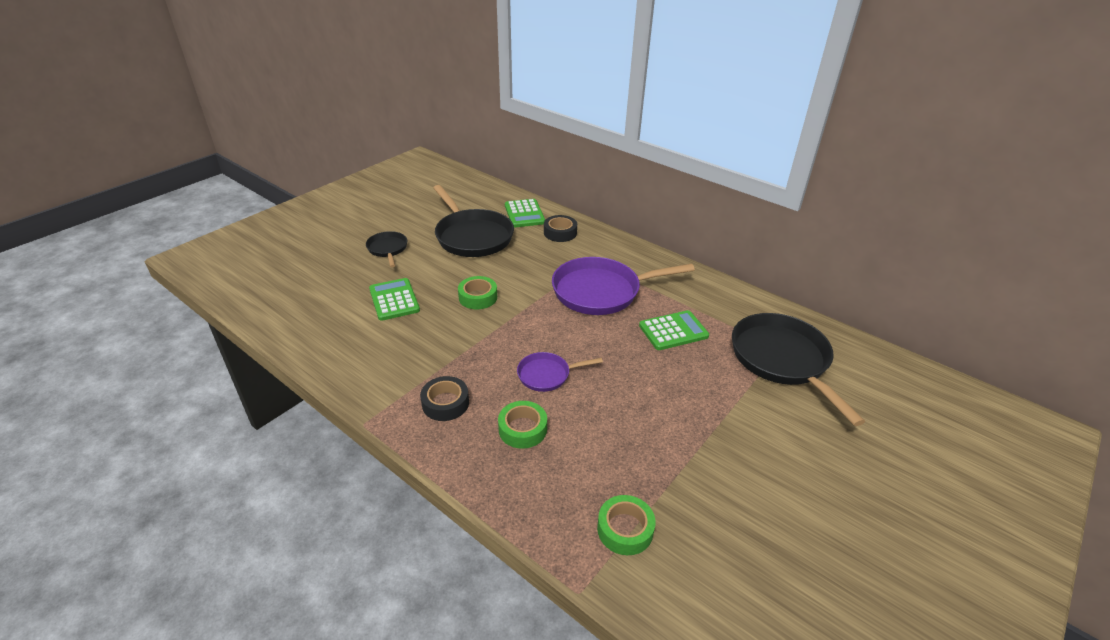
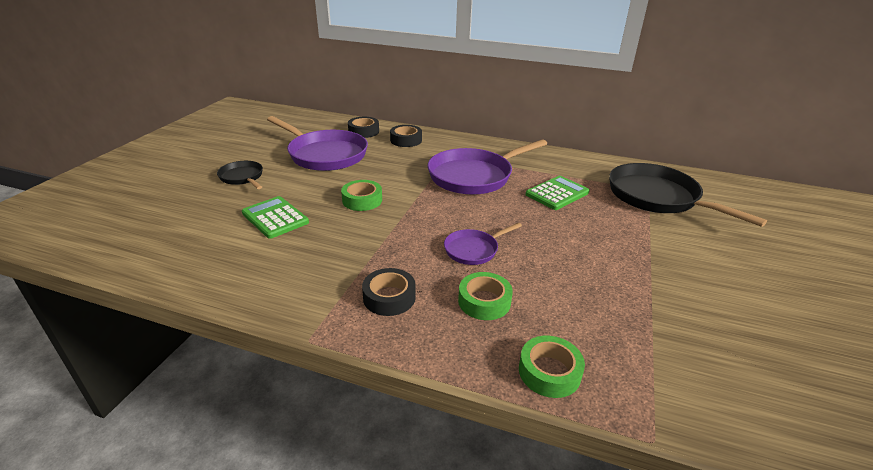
camera: 20 degrees left, 5 degrees down
(472, 236) = (324, 154): black pan -> purple pan
(524, 214) = (363, 131): green calculator -> black tape
(625, 529) = (647, 365): green tape -> green tape (549, 372)

